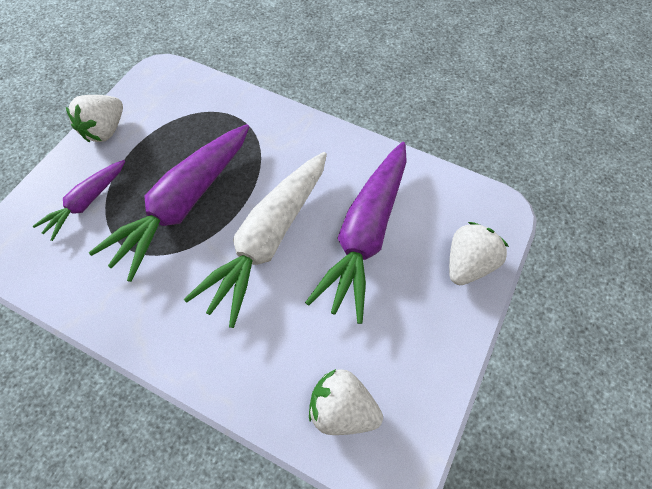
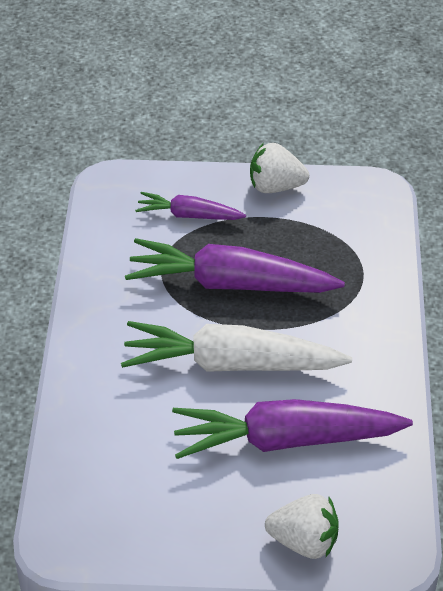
camera: 65 degrees right, 15 degrees down
(342, 409) = (94, 485): white strawberry -> none

